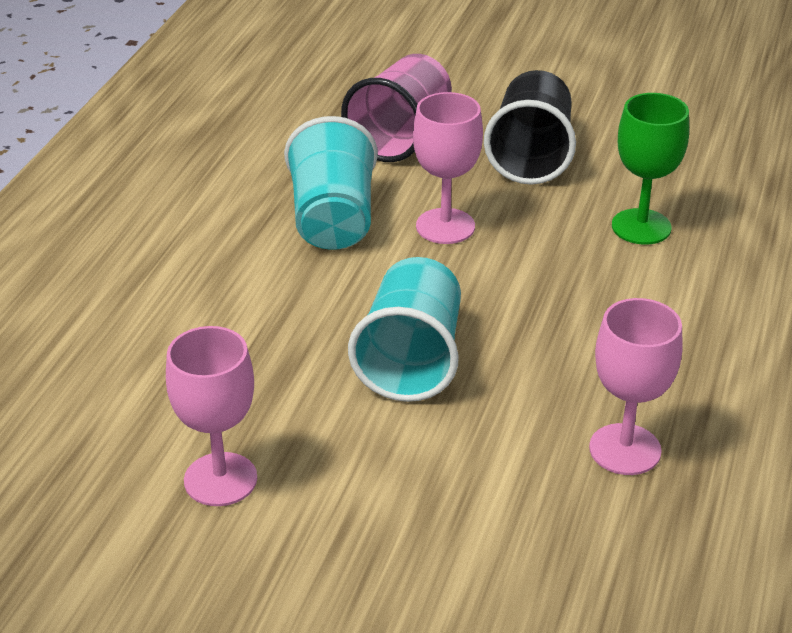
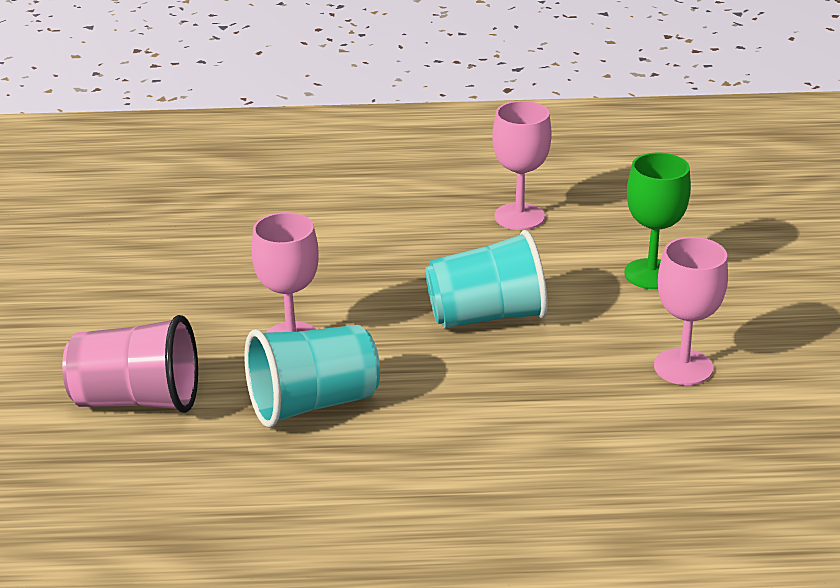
camera: 110 degrees left, 5 degrees down
(531, 156) = (148, 317): black cup -> none
(641, 227) = (243, 246): green goblet -> green goblet (651, 274)

